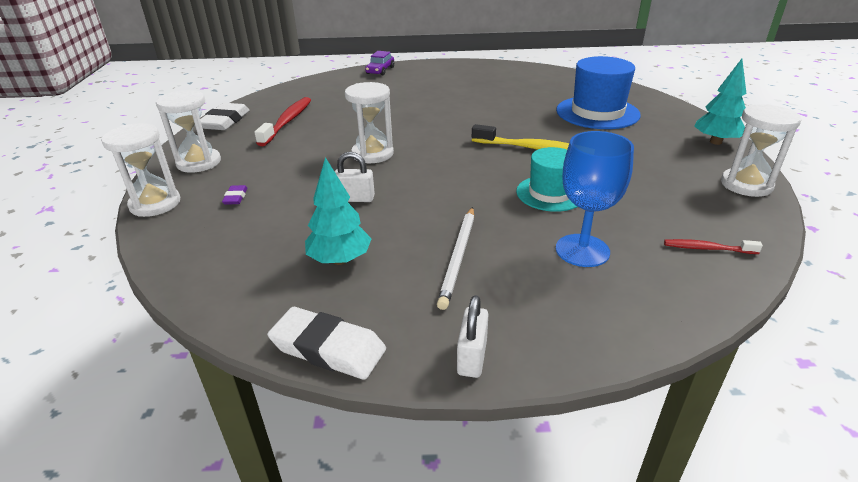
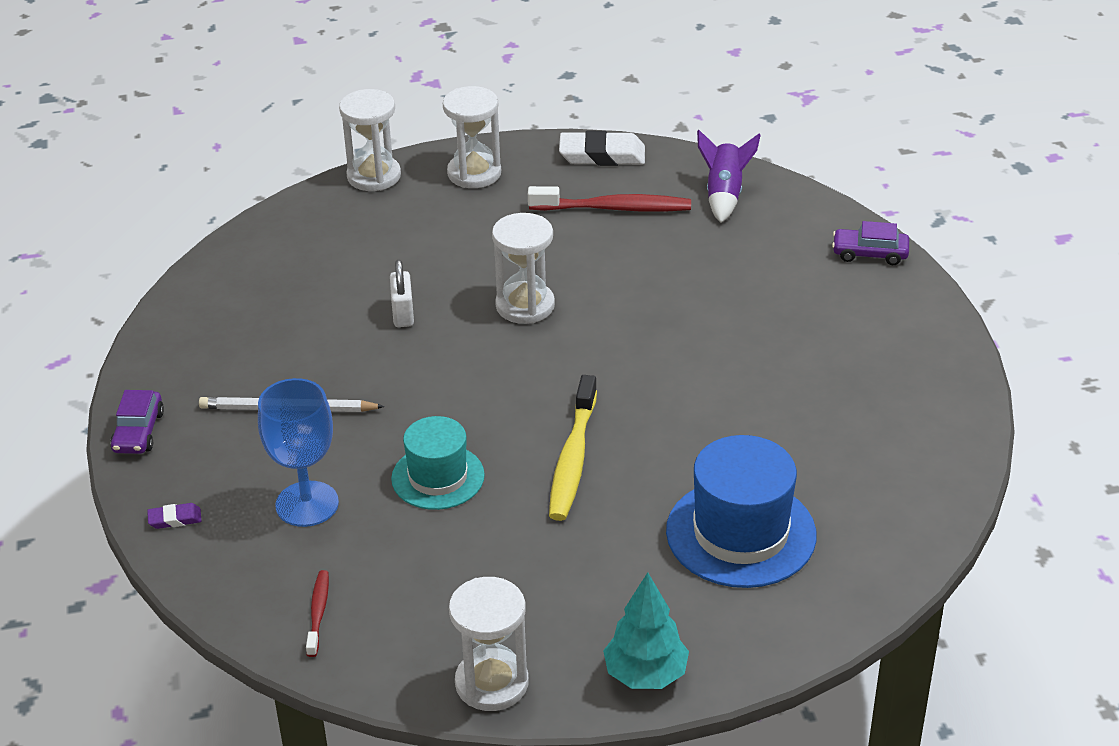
camera: 80 degrees right, 5 degrees up
(235, 197) = (394, 225): purple eraser -> purple eraser (175, 519)
(301, 94) = (724, 195): none -> purple rocket
(328, 348) = (150, 347): white eraser -> none
(340, 260) = (278, 327): turquoise tree -> none
(472, 357) = (138, 432): white padlock -> purple car

